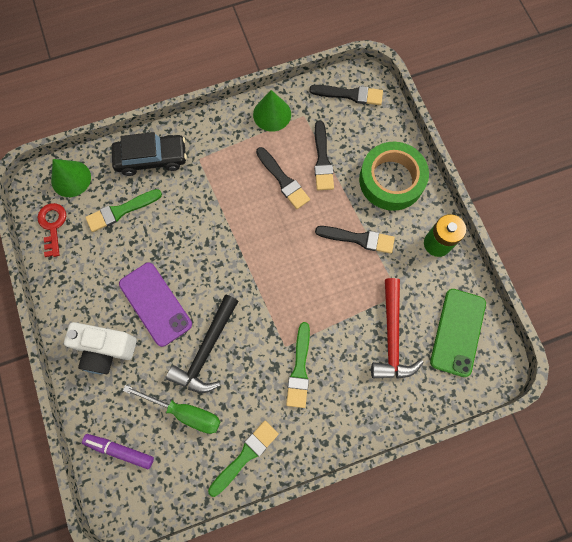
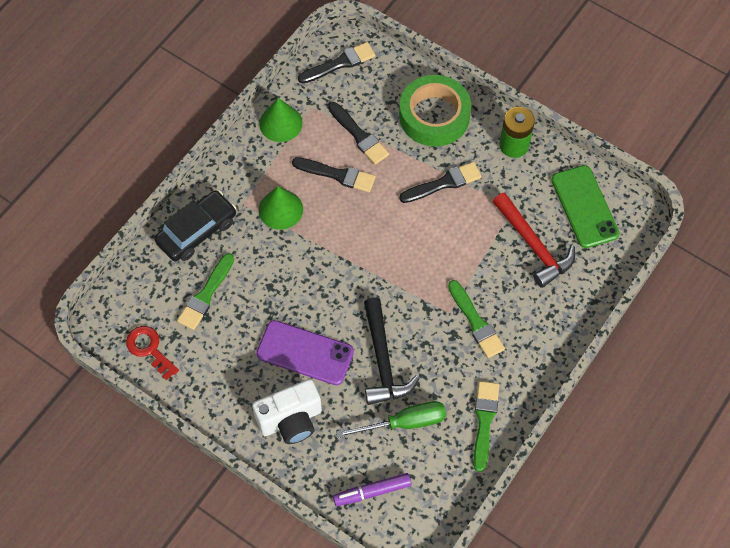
camera: 35 degrees left, 10 degrees down
(71, 178) = (132, 297): green cone -> green cone (280, 209)

